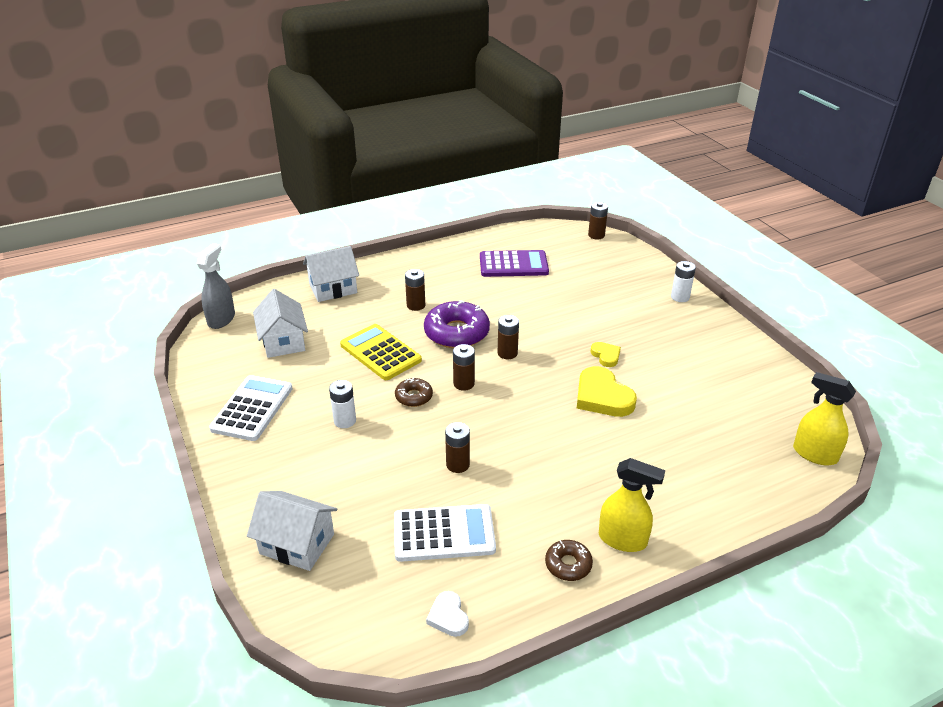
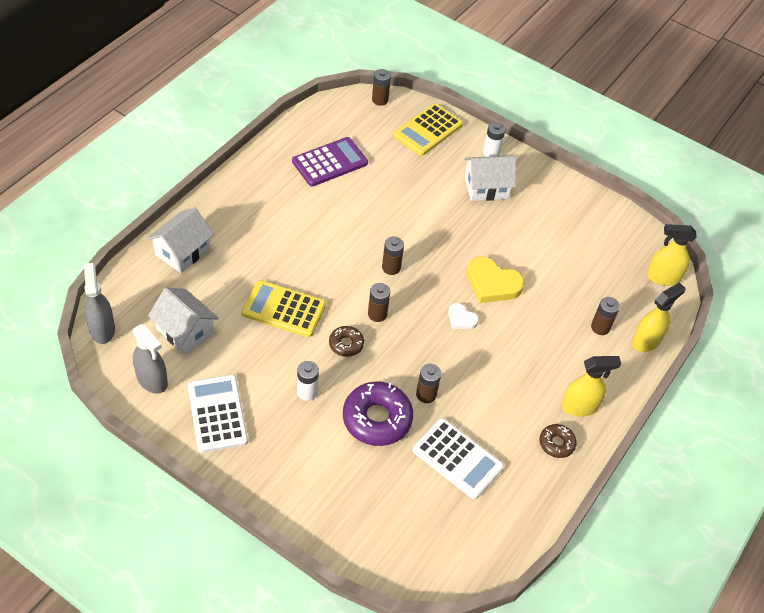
camera: 35 degrees left, 15 degrees up
(224, 366) = (152, 380): none -> grey spray bottle
(297, 544) = (357, 518): white house -> white house (486, 187)
(416, 305) = (275, 243): brown battery -> brown battery (600, 327)
(444, 533) = (457, 459): white calculator -> white calculator turned 75 degrees clockwise
(448, 616) = (505, 521): white heart -> white heart (461, 319)
(456, 333) = (334, 261): purple donut -> purple donut (377, 419)
(606, 356) = (470, 240): yellow heart -> none
(626, 266) = (428, 130): none -> yellow calculator
(752, 507) = (646, 341): none -> yellow spray bottle

